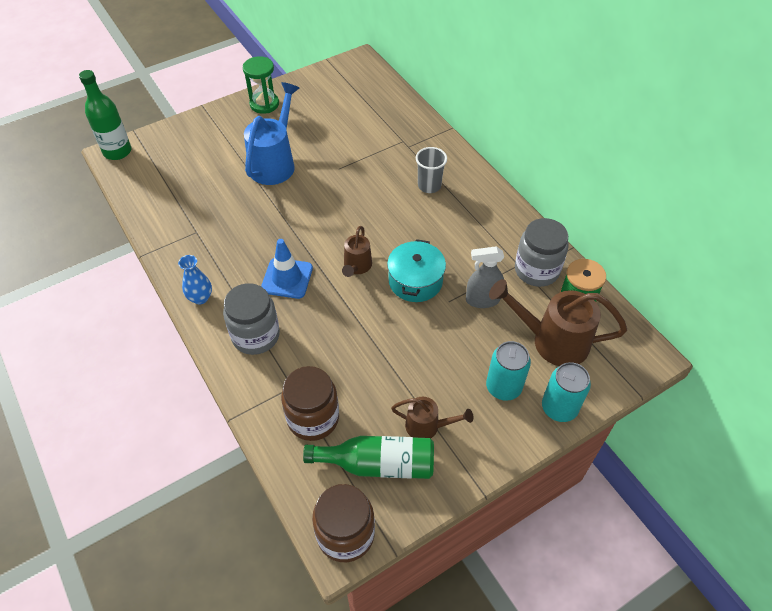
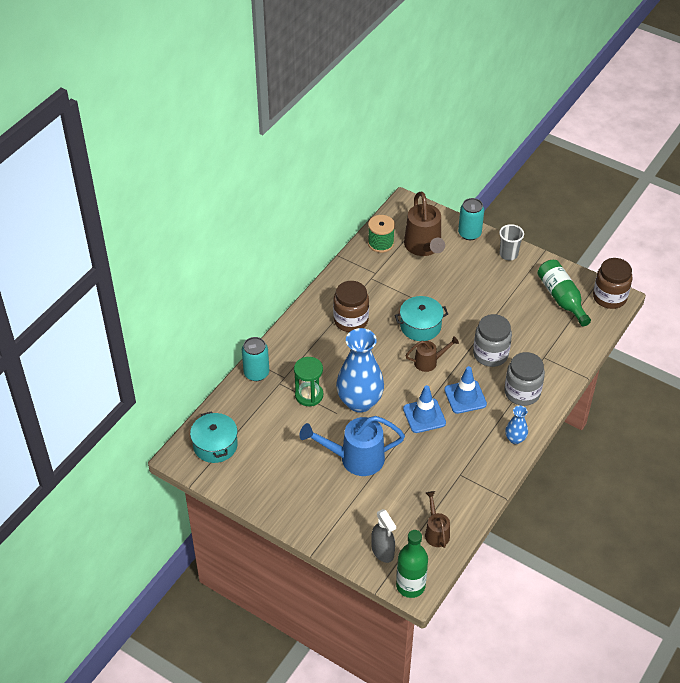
camera: 115 degrees left, 5 degrees down
(264, 104) = (284, 503): green hourglass -> green hourglass (309, 395)
(287, 233) = (424, 416): none -> blue traffic cone
(313, 418) = (556, 338): brown jar -> brown jar (351, 320)
(340, 189) = (359, 402): none -> blue vase
(357, 81) = (215, 445): none -> turquoise pot
(427, 426) = (523, 285): brown watering can -> brown watering can (436, 532)
(429, 186) = (323, 349): grey cup -> grey cup (508, 254)
(482, 300) = (413, 287): grey spray bottle -> grey spray bottle (382, 551)
(503, 387) = (472, 260): turquoise can -> turquoise can (256, 373)
(536, 270) = (370, 268): grey jar -> grey jar (490, 354)

